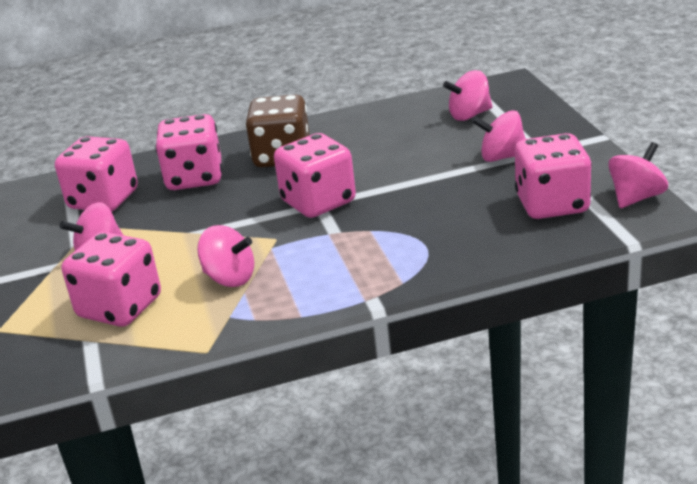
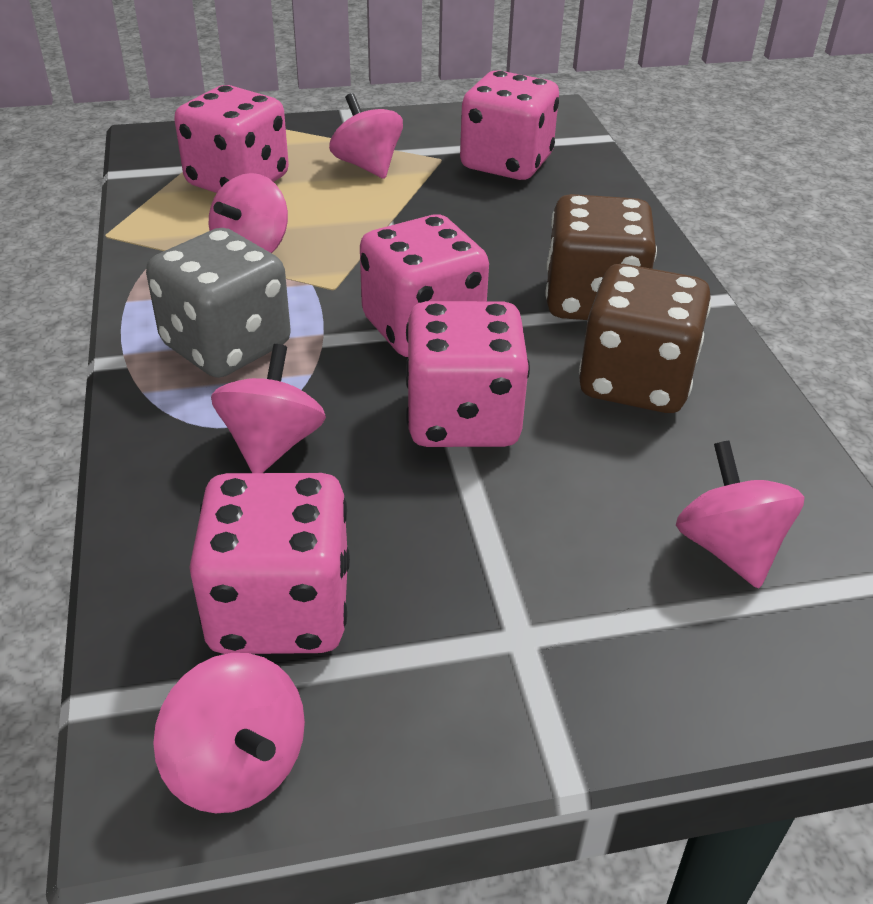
camera: 90 degrees right, 10 degrees up
(194, 178) = (545, 225): pink dice -> pink dice (462, 419)
(349, 263) = (226, 346): none -> grey dice
(357, 140) = (635, 382): none -> brown dice
(502, 157) = (510, 568): pink spinning top -> pink spinning top (272, 444)

